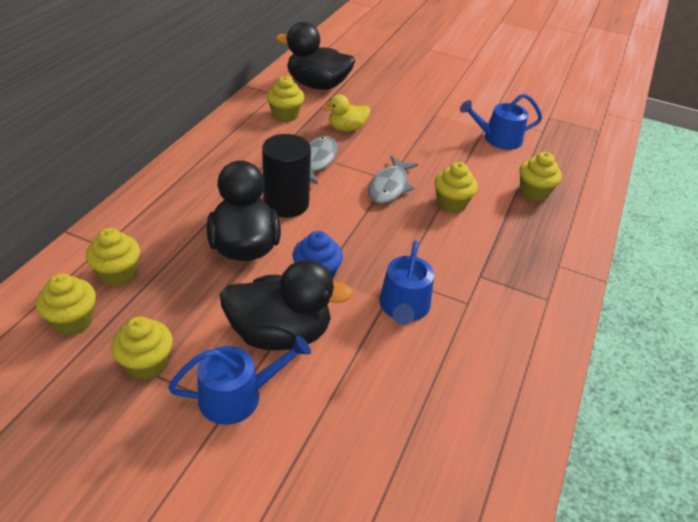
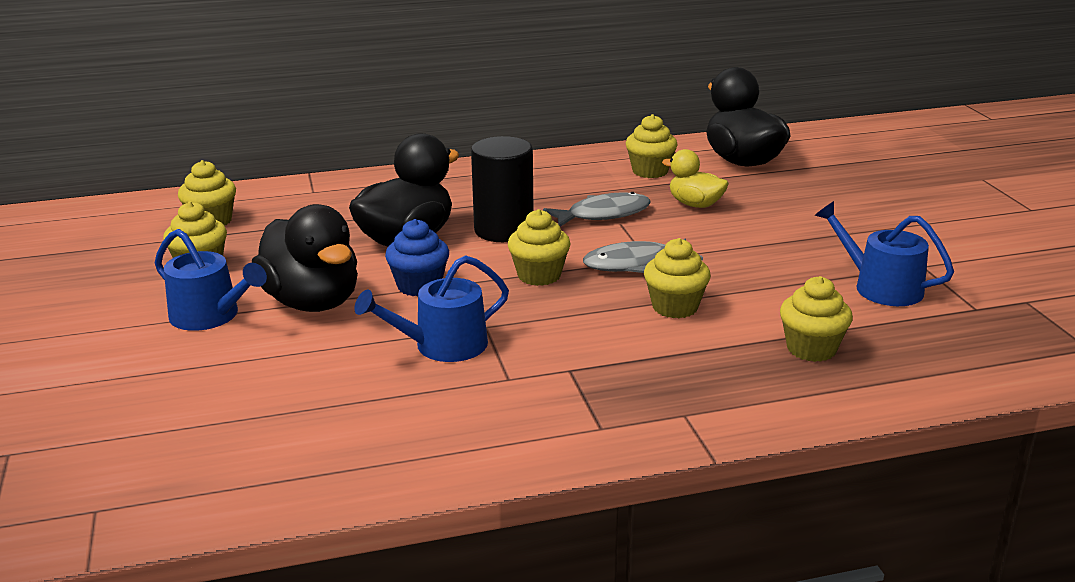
camera: 55 degrees right, 15 degrees down
(118, 274) = (288, 211): yellow cupcake -> yellow cupcake (539, 275)

